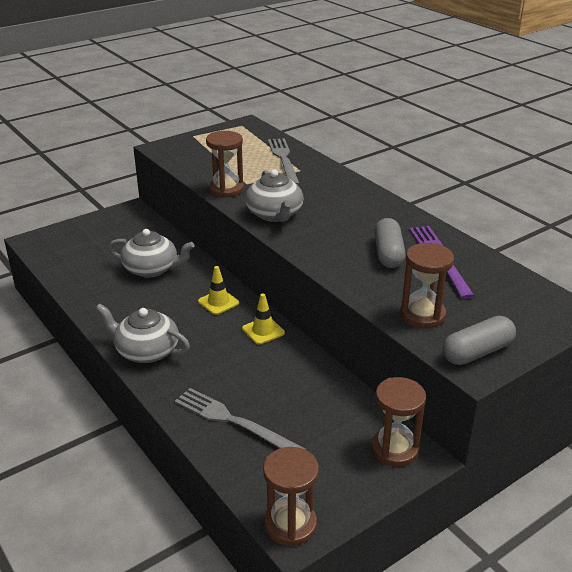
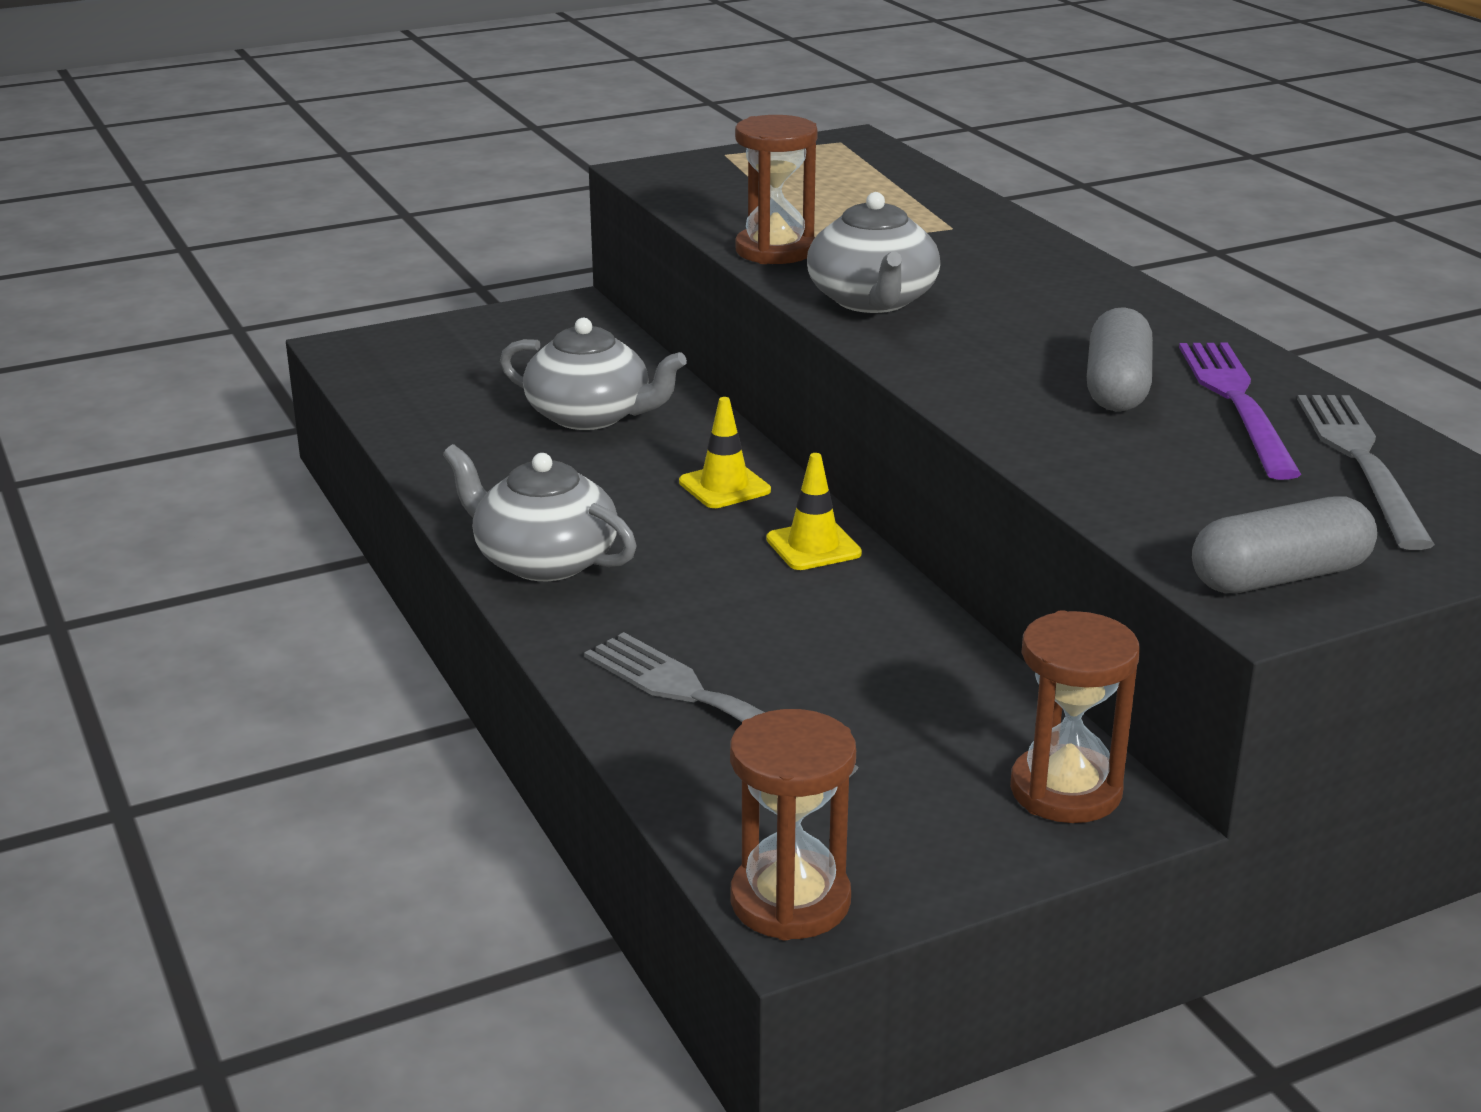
camera: 10 degrees right, 5 degrees down
(283, 160) = (919, 207): grey fork -> grey fork (1361, 462)
(422, 315) = (1167, 501): brown hourglass -> none

